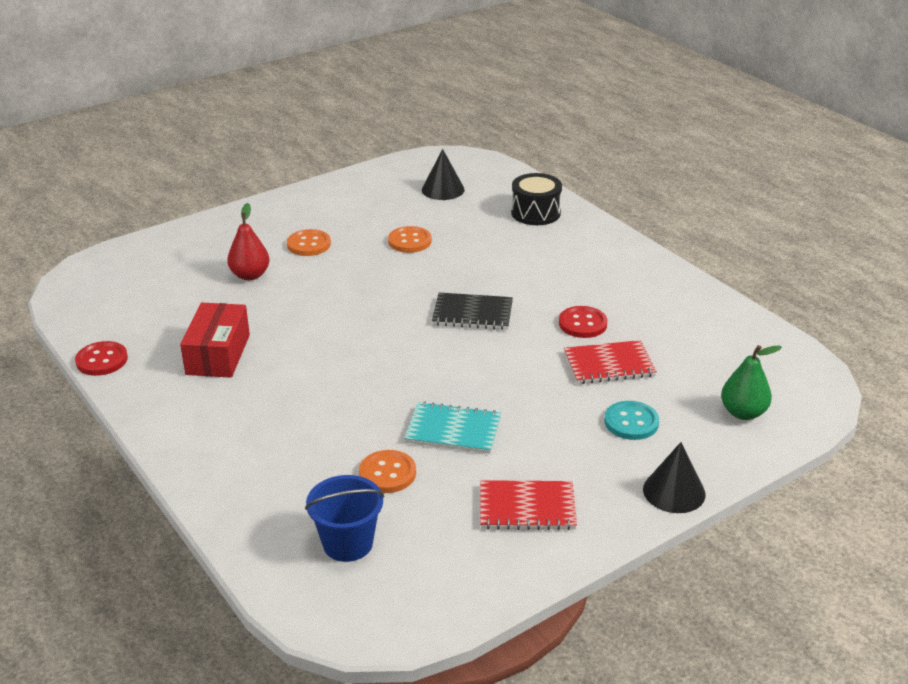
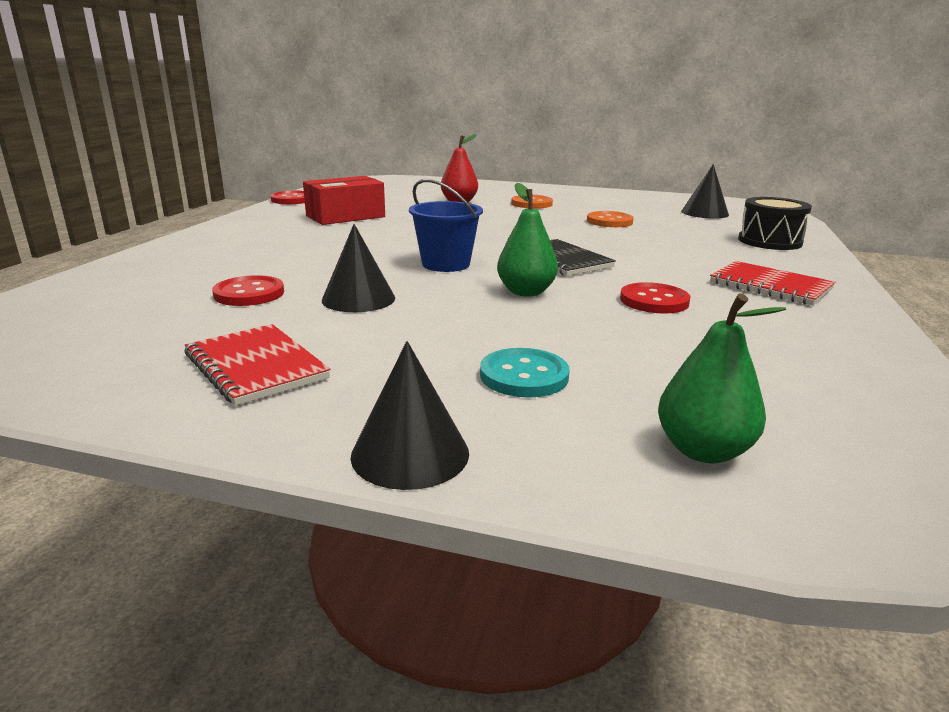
camera: 50 degrees right, 10 degrees down
(348, 543) = (112, 307): blue bucket -> blue bucket (446, 264)
(387, 473) = (249, 294): orange button -> red button
(453, 430) = (358, 299): turquoise notebook -> black cone
(516, 360) = (526, 292): none -> green pear
(609, 365) = (612, 332): red notebook -> red notebook (770, 286)

